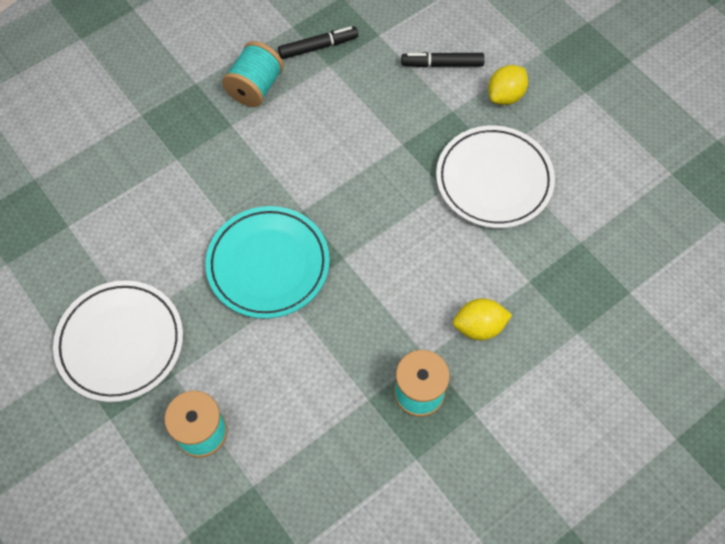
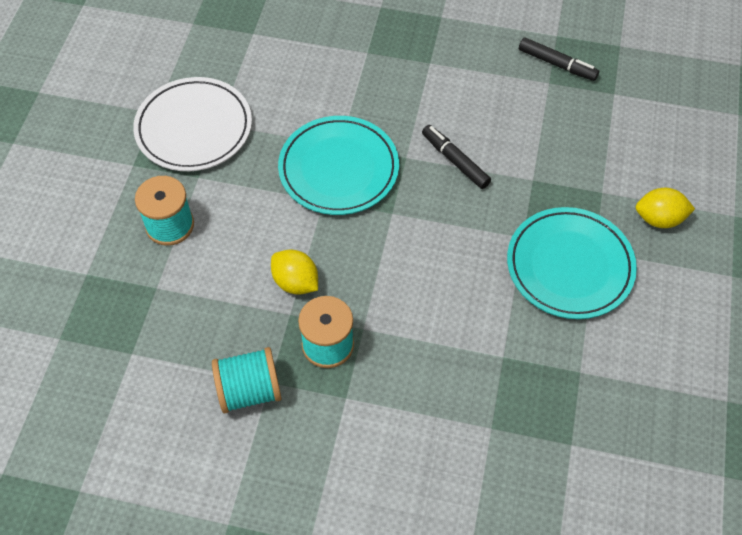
camera: 50 degrees right, 5 degrees down
(255, 87) = (477, 53): turquoise spool -> turquoise spool (249, 390)
(442, 64) = (637, 154): black marker -> black marker (455, 161)
(479, 327) = (424, 348): yellow lemon -> yellow lemon (296, 282)
(494, 180) = (569, 266): white plate -> turquoise plate

